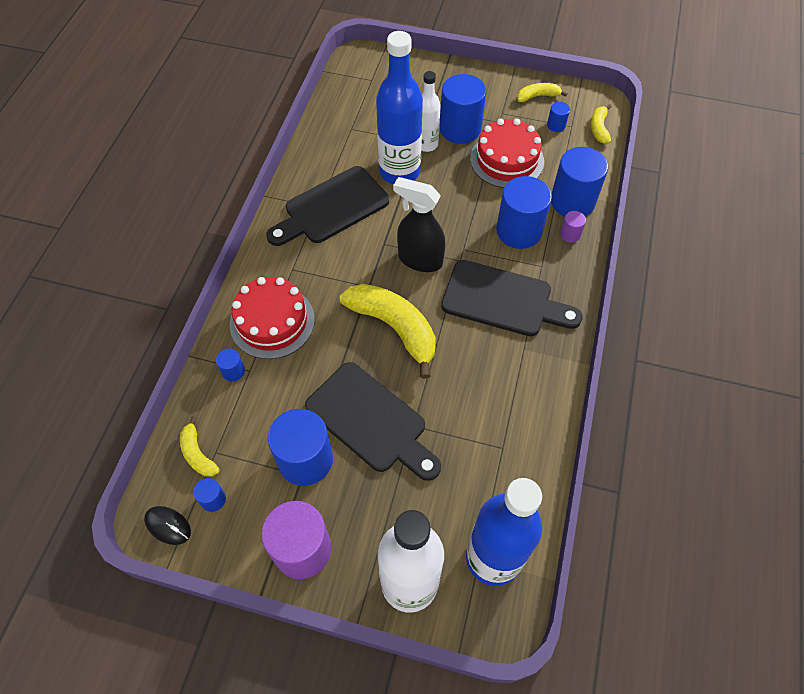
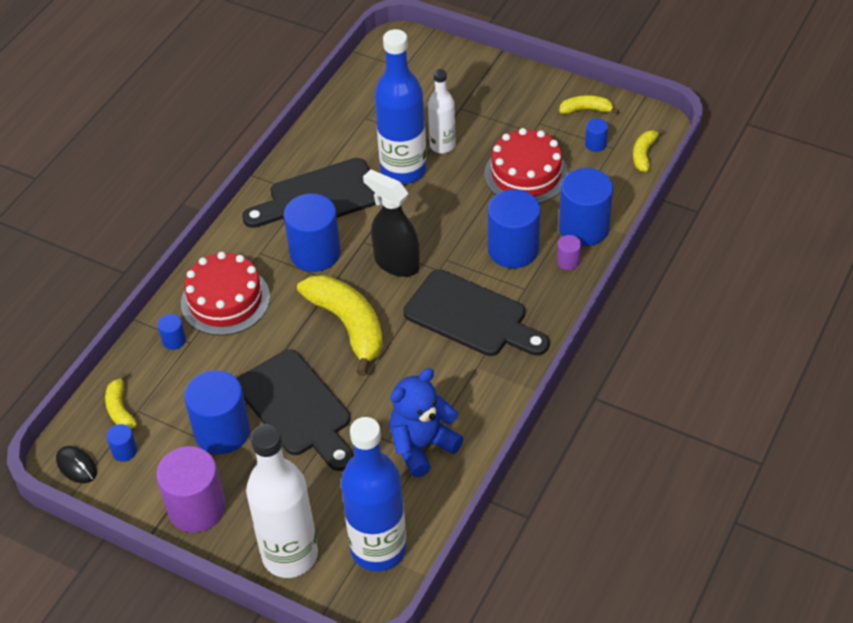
camera: 15 degrees right, 10 degrees down
(460, 129) = (485, 134): blue cylinder -> blue cylinder (315, 253)
(500, 439) = (422, 446): none -> blue teddy bear

